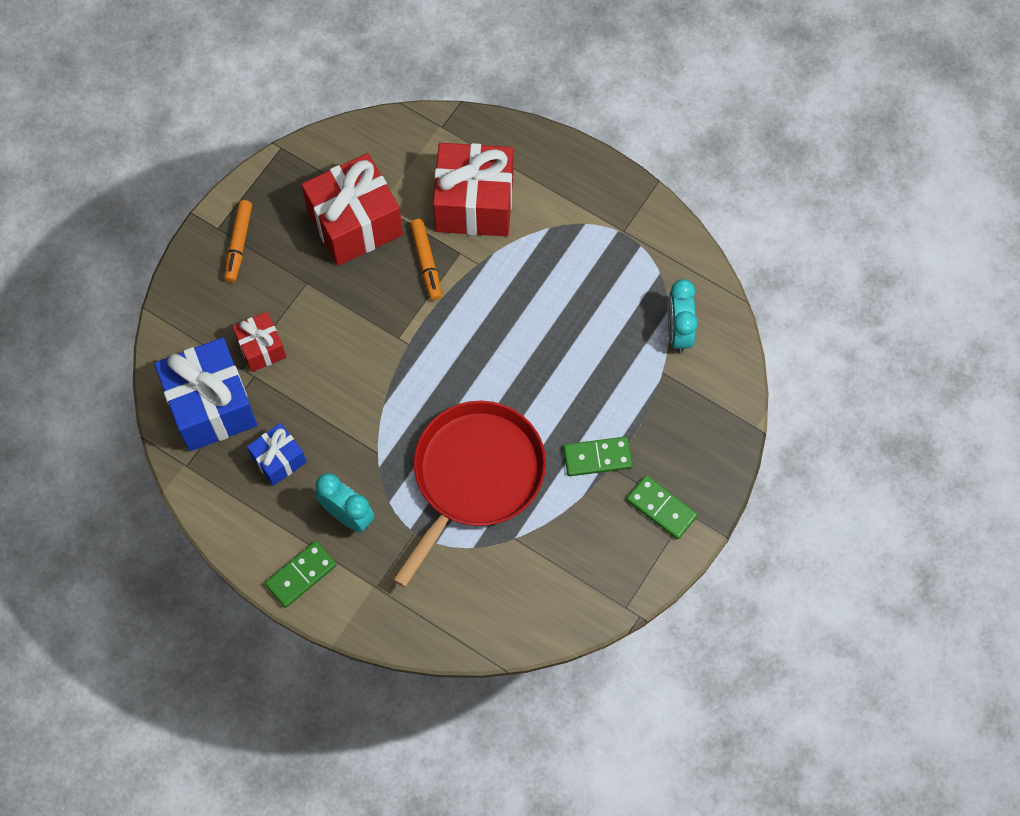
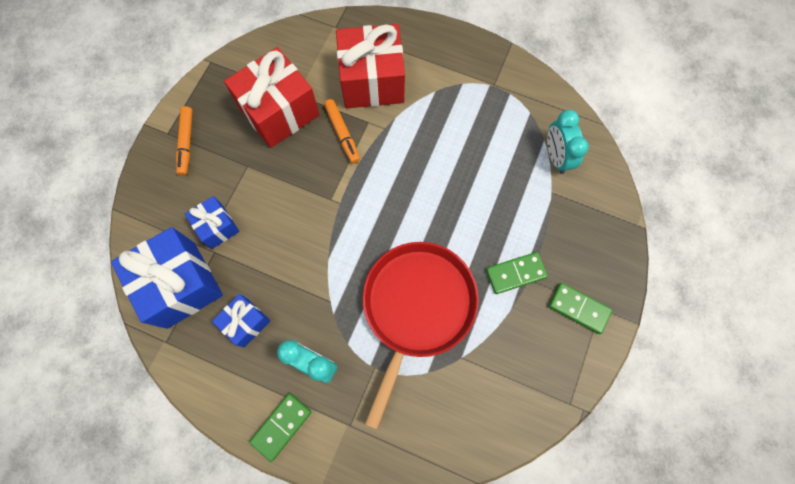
camera: 10 degrees left, 5 degrees up
(261, 348) = (217, 227): red gift -> blue gift

